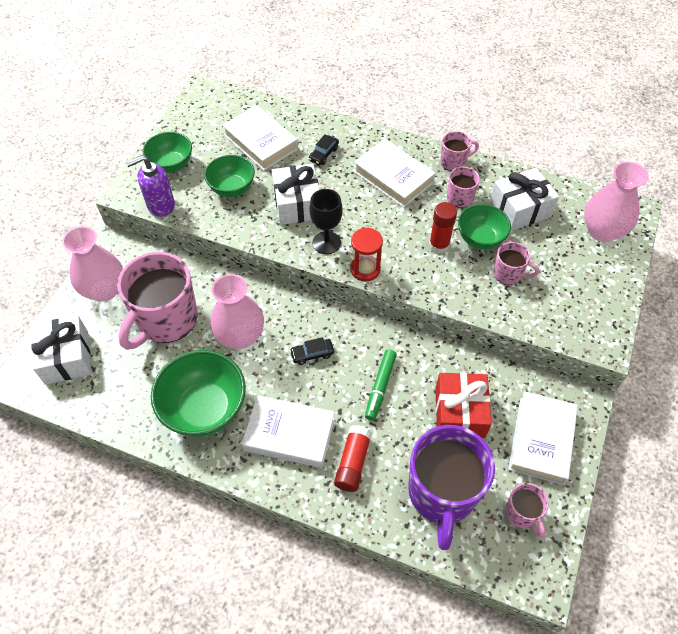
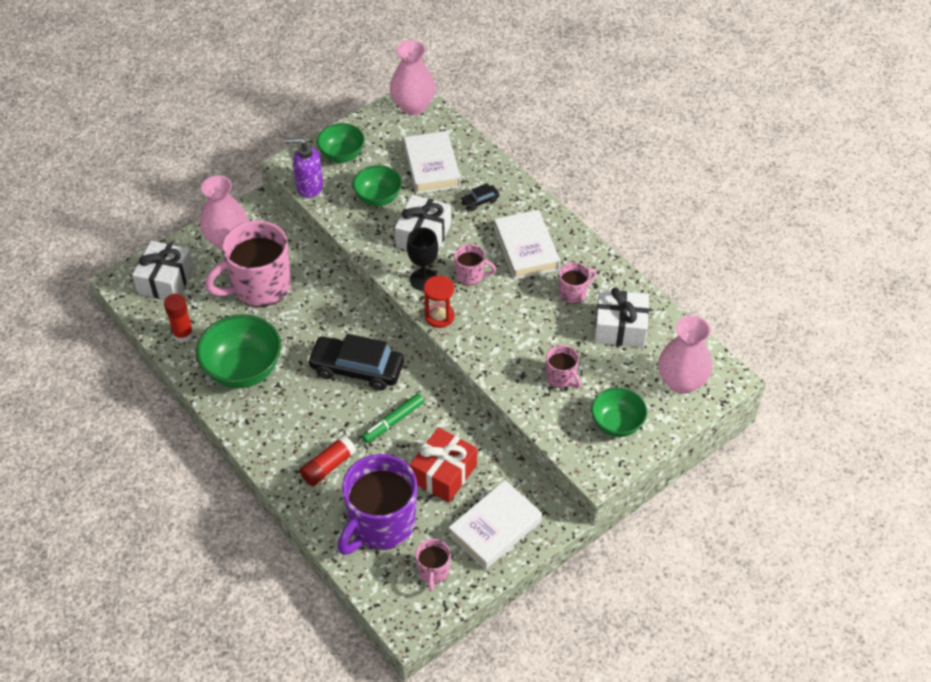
camera: 30 degrees right, 5 degrees down
(240, 336) = (309, 327): pink vase -> pink vase (413, 106)
(289, 434) = (294, 421): white book -> none
(312, 354) = (357, 369): black car -> black car, size x2.24
(439, 245) = (519, 325): red glue stick -> red glue stick (183, 334)
(454, 162) = (593, 259): pink mug -> pink mug (470, 275)
(480, 239) = (561, 337): green bowl -> green bowl (616, 424)

